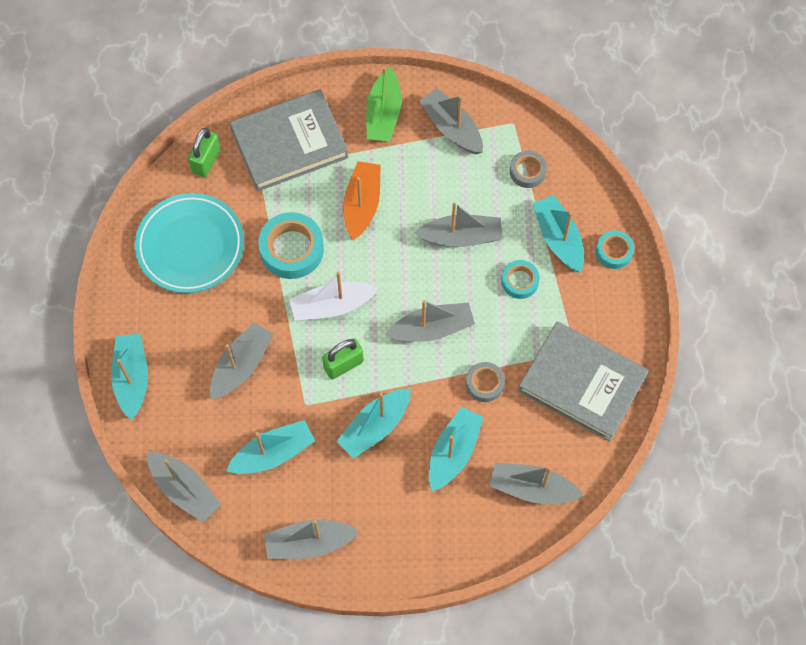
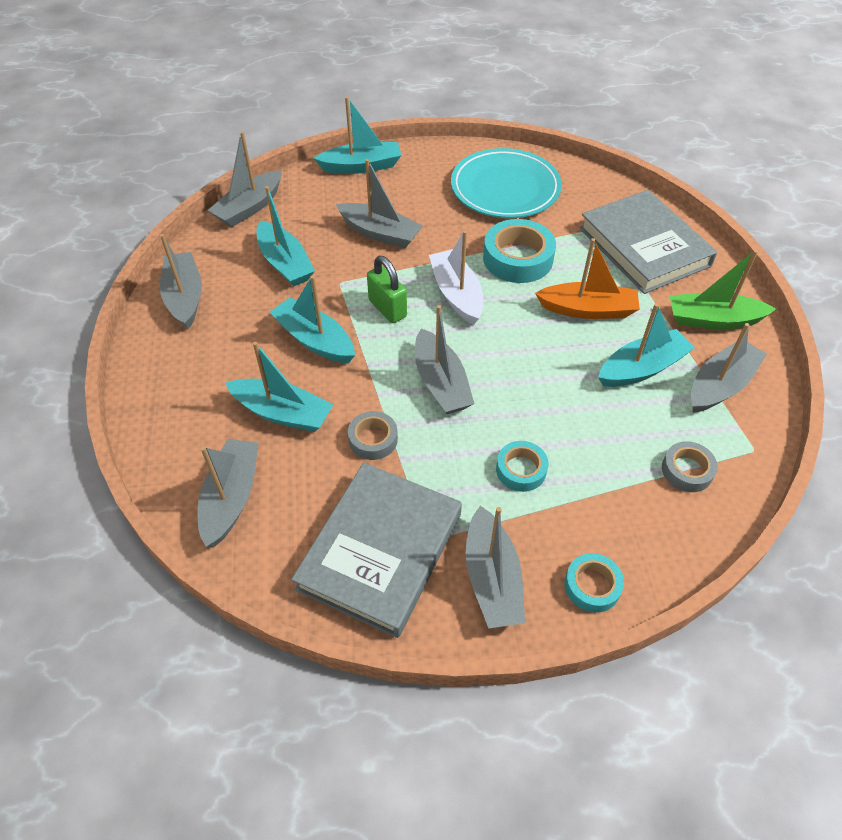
camera: 85 degrees right, 15 degrees down
(206, 161) = (602, 191): green padlock -> none
(461, 237) = (570, 404): grey boat -> grey boat (492, 578)
(558, 238) = (595, 512): turquoise boat -> turquoise boat (642, 368)

